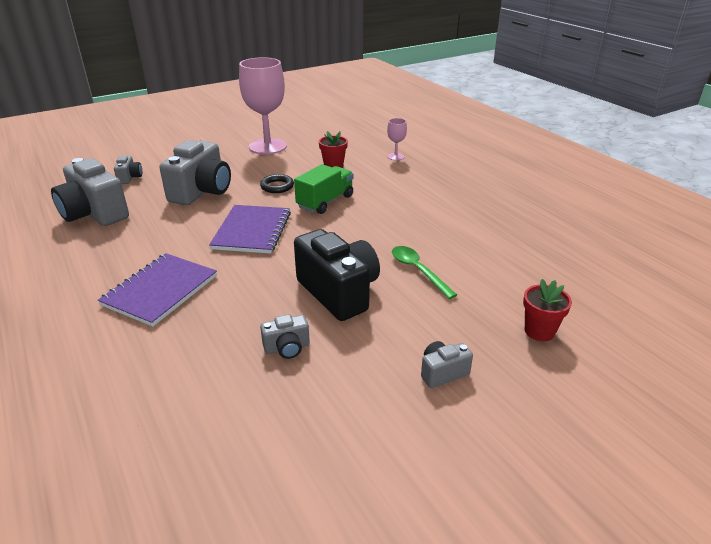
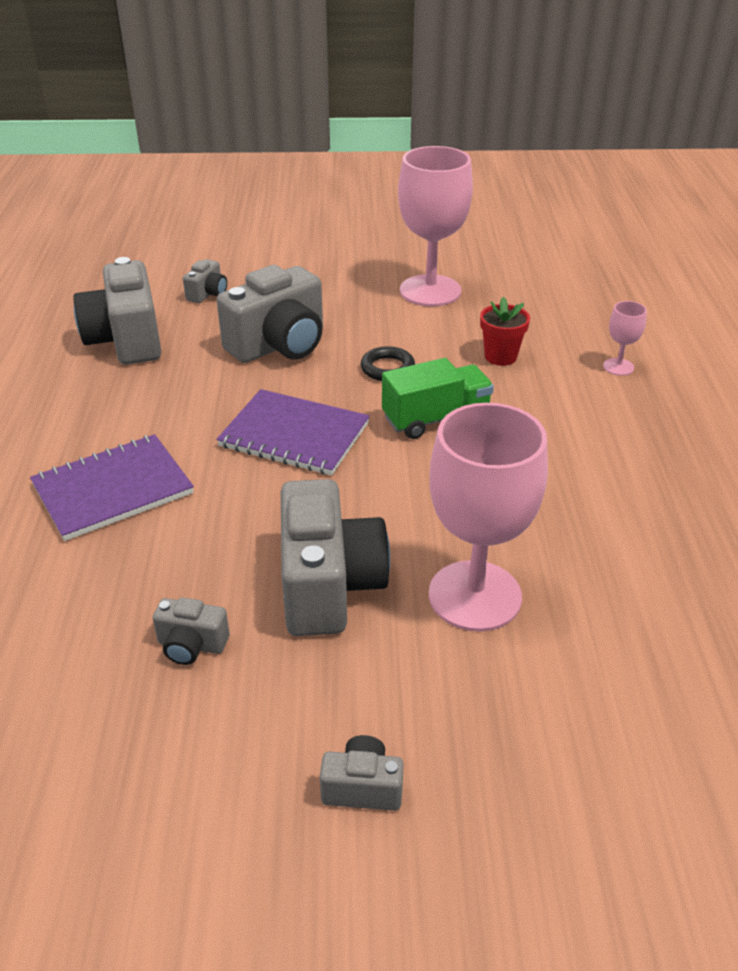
camera: 30 degrees right, 5 degrees up
(252, 231) = (294, 435): purple notebook -> purple notebook turned 75 degrees clockwise
(339, 292) = (328, 585): black camera -> grey camera
(418, 271) = (475, 596): green spoon -> pink goblet
(539, 331) = (577, 791): red flower pot -> none

